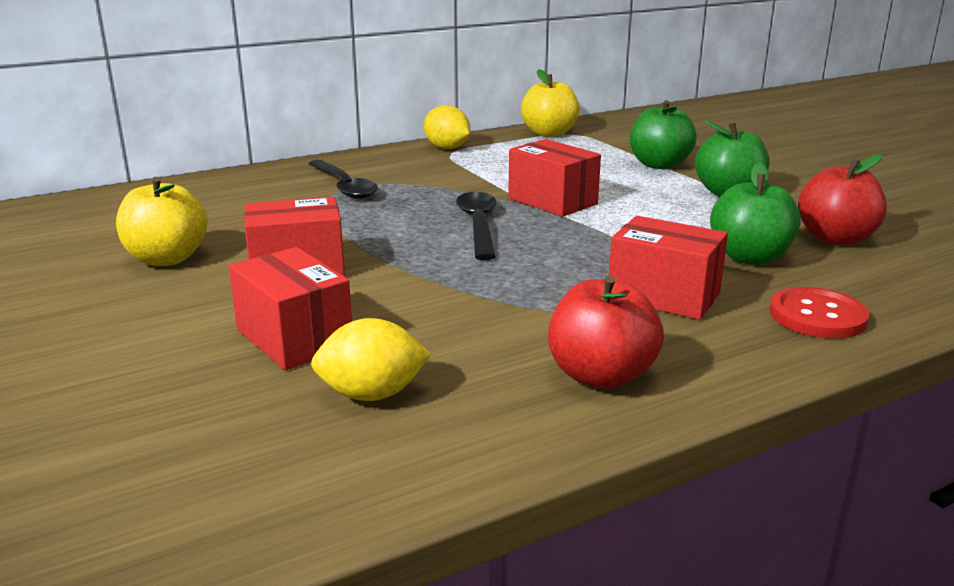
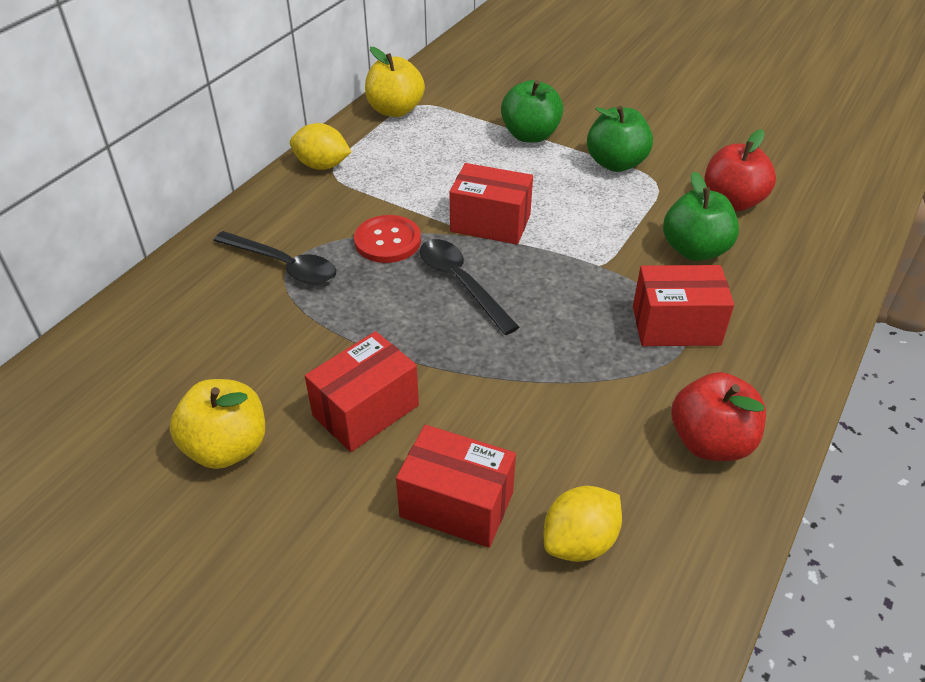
camera: 30 degrees left, 20 degrees up
(817, 316) = (787, 308): red button -> red button (387, 241)

